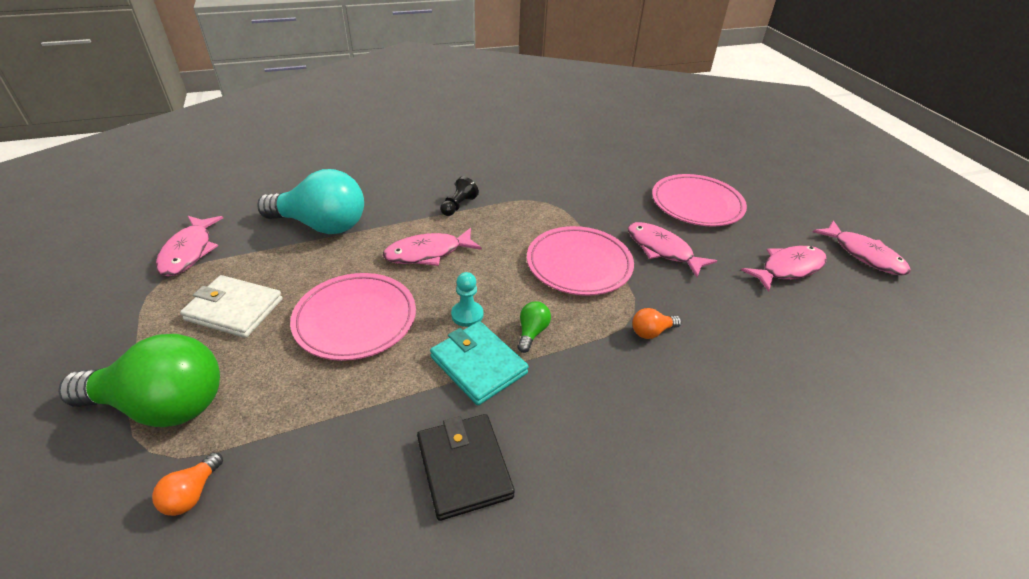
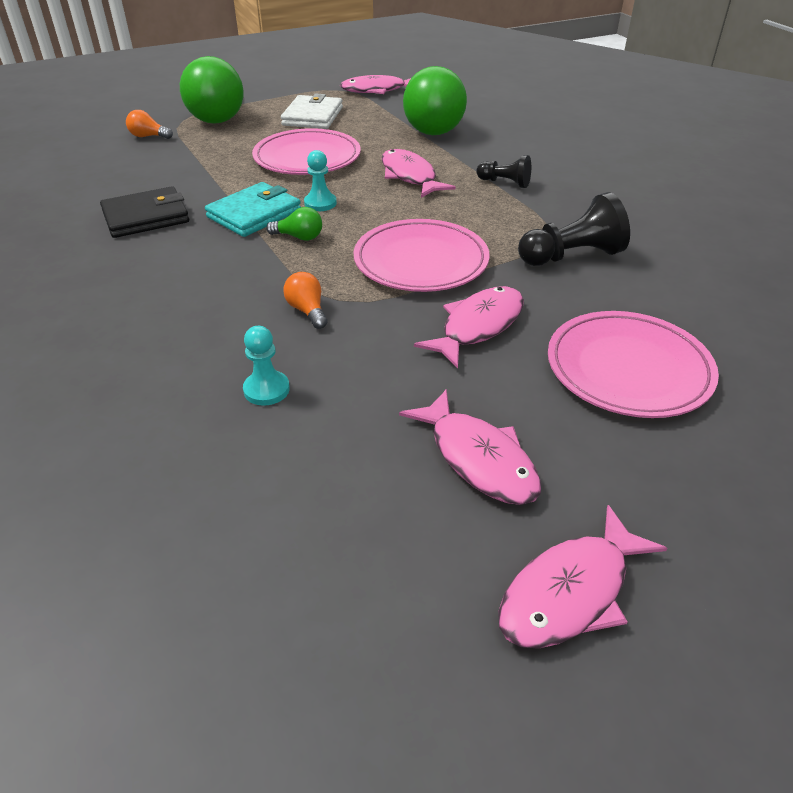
camera: 85 degrees right, 0 degrees up
(322, 225) = (434, 126): turquoise light bulb -> green light bulb
(575, 198) = (571, 256): none -> black pawn
(754, 358) = (266, 390): none -> turquoise pawn

